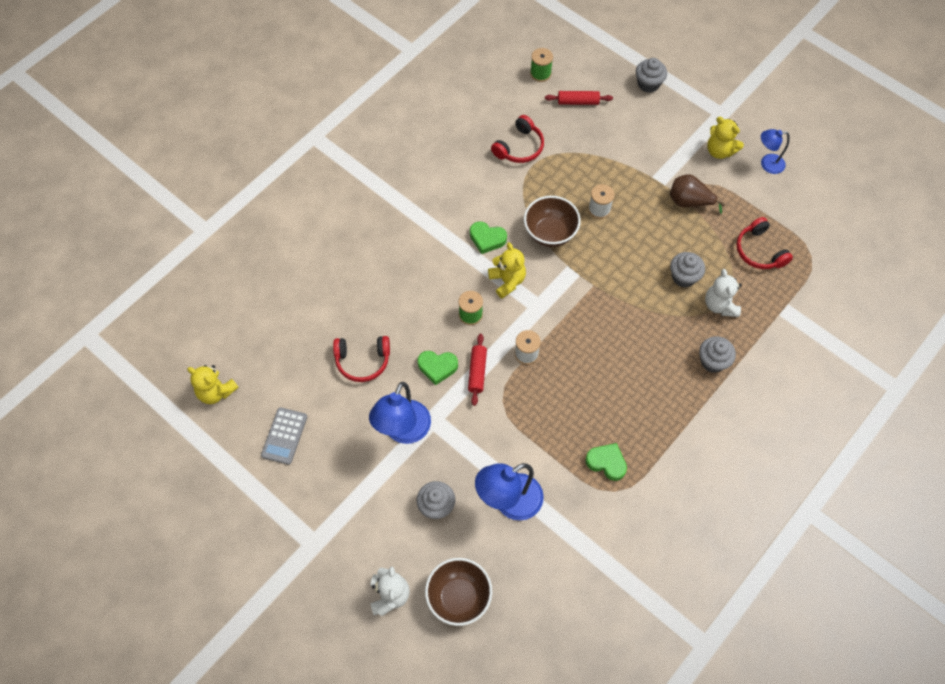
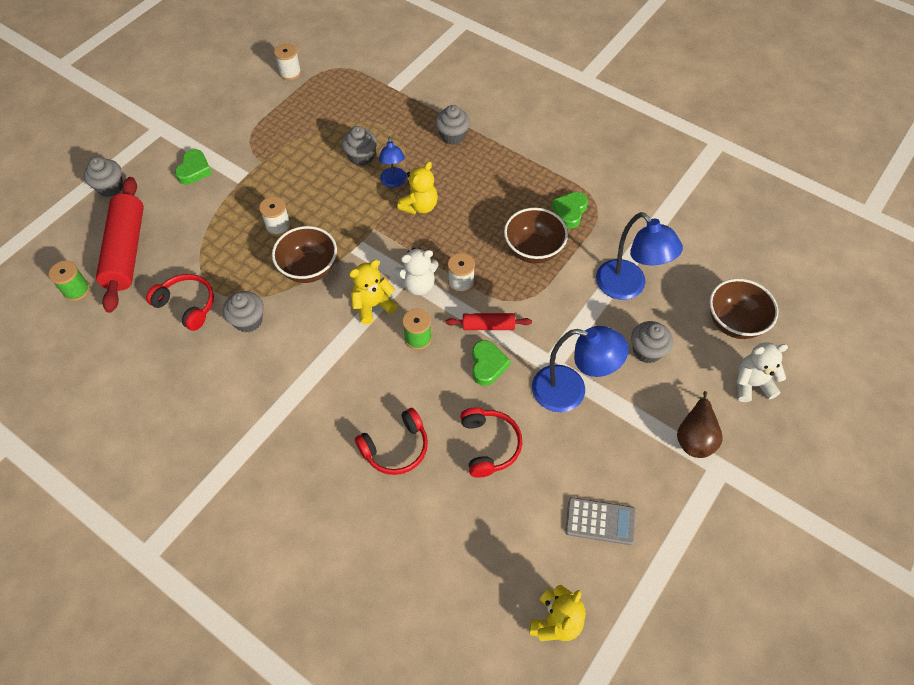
camera: 95 degrees left, 5 degrees down
(487, 239) = (317, 329): green heart -> green heart (194, 170)
(500, 190) = (248, 320): none -> grey cupcake
(559, 421) = (533, 250): none -> brown bowl
(578, 102) = (126, 251): red rolling pin -> red rolling pin, size x2.02
(689, 202) = (271, 153): brown pear -> brown pear (695, 437)
(719, 151) = (209, 129): yellow teddy bear -> yellow teddy bear (419, 206)
(720, 305) = (391, 130): white teddy bear -> white teddy bear (418, 285)
(759, 251) = (330, 102): red headphones -> red headphones (396, 448)
(767, 164) = (228, 94): blue lamp -> blue lamp (394, 182)
(801, 215) = (290, 73): none -> white spool

